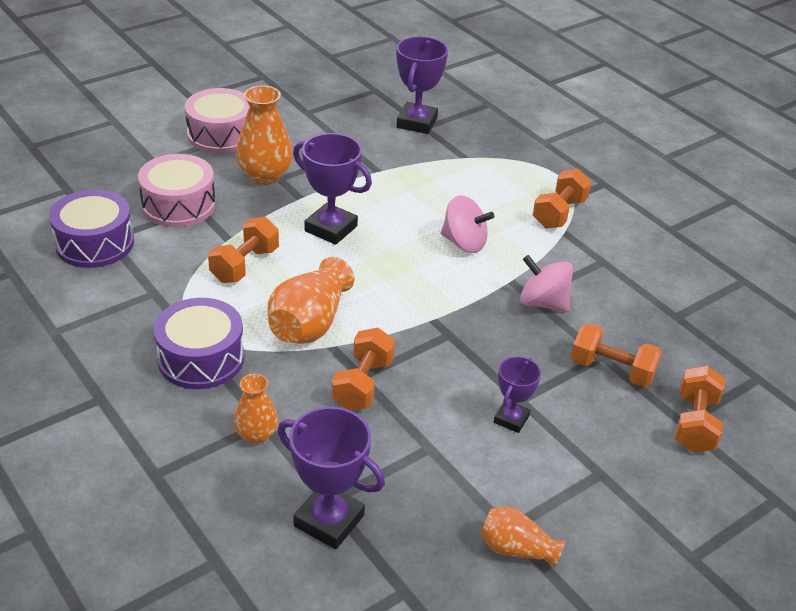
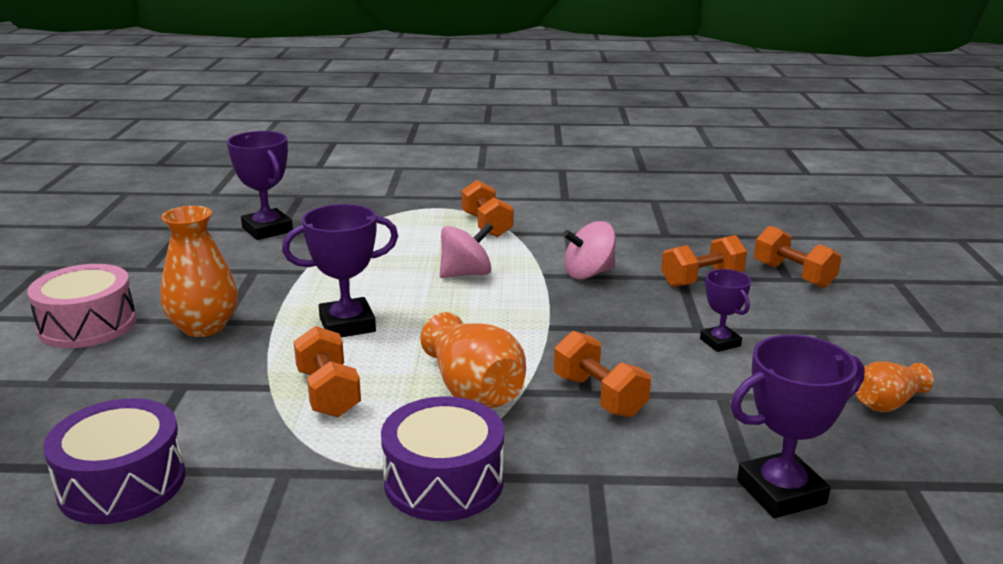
camera: 50 degrees left, 15 degrees down
(178, 205) = (157, 396): pink drum -> none
(256, 434) = (609, 489): orange vase -> none

